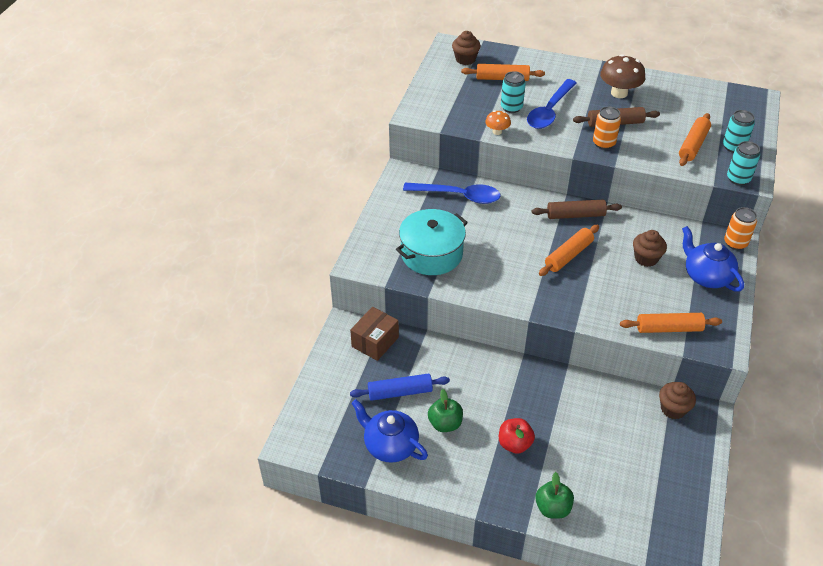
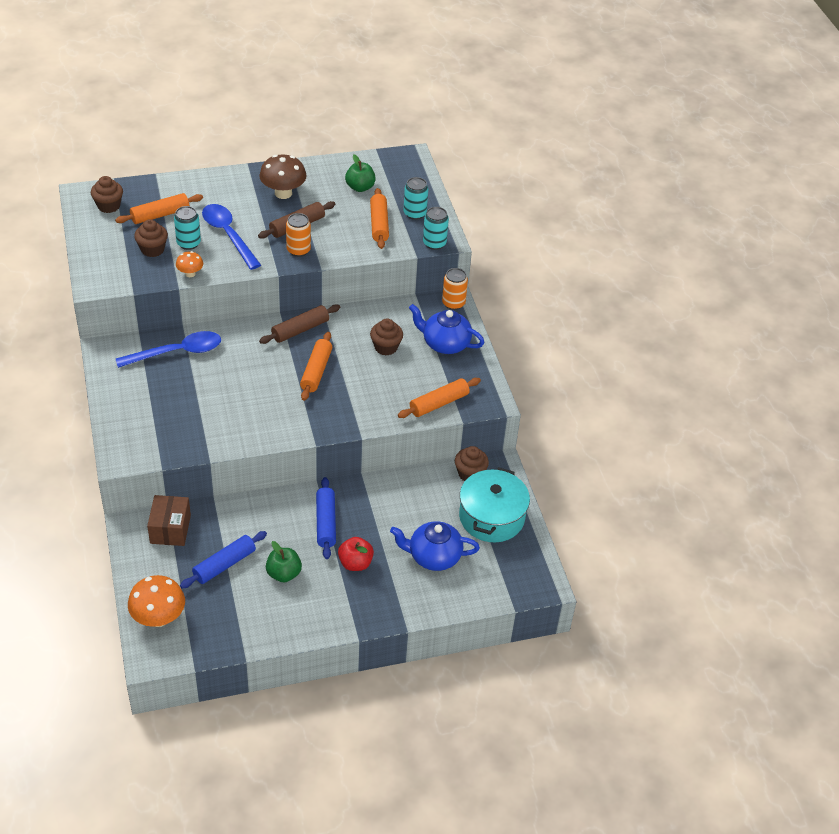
camera: 35 degrees left, 0 degrees up
(318, 413) = (158, 618): none -> orange mushroom
(390, 445) = (245, 615): blue teapot -> blue teapot (433, 556)
(431, 254) = (187, 420): turquoise pot -> turquoise pot (491, 517)
(478, 103) = (152, 249): none -> brown cupcake
(509, 395) = (325, 523): none -> blue rolling pin
(549, 111) = (228, 235): blue spoon -> blue spoon turned 150 degrees clockwise
(552, 508) = (418, 601): green apple -> green apple (360, 187)

